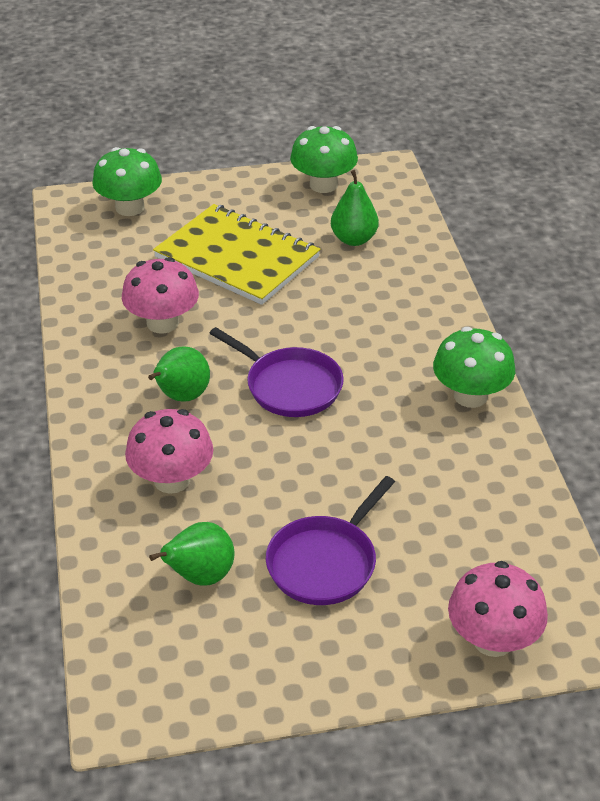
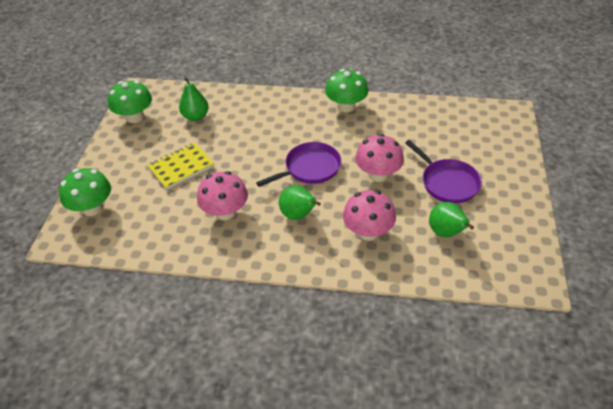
camera: 70 degrees left, 5 degrees up
(237, 257) = (181, 167): yellow notebook -> yellow notebook, size x0.62
(493, 640) = (507, 139): pink mushroom -> pink mushroom (378, 174)

